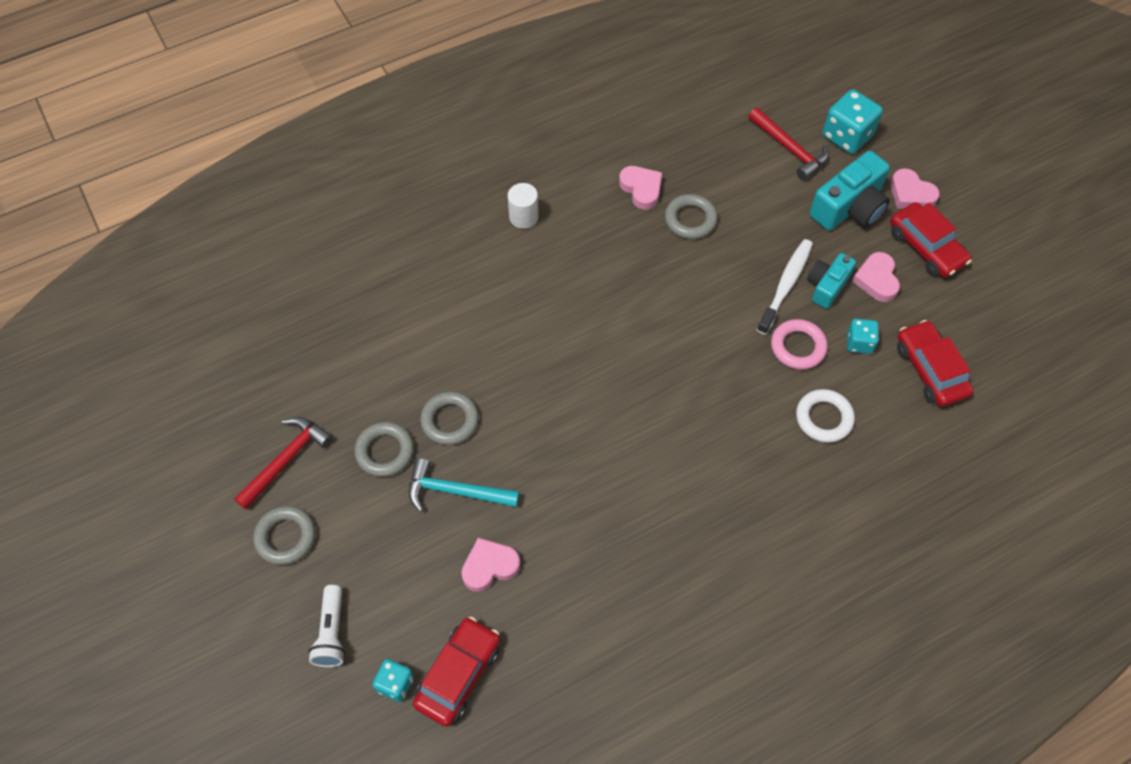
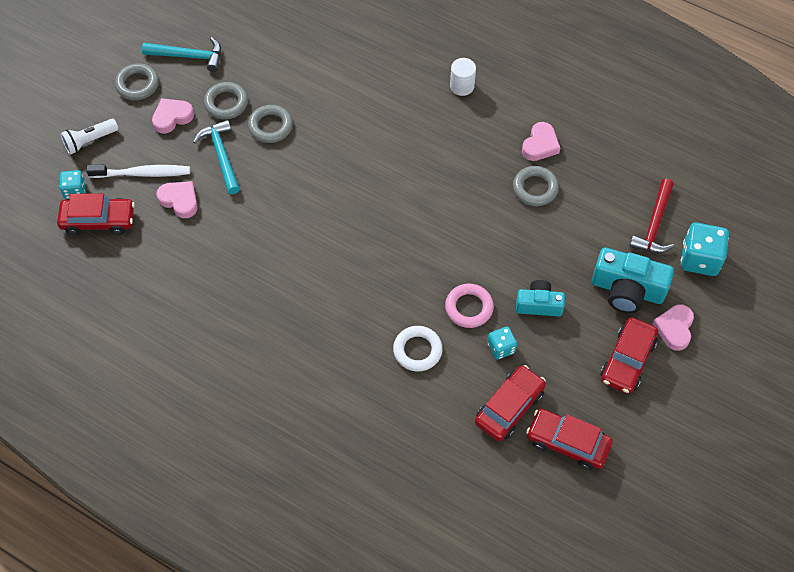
camera: 60 degrees right, 0 degrees up
(286, 460) = (188, 56): red hammer -> turquoise hammer
(785, 286) = (519, 276): white toothbrush -> white toothbrush (142, 173)
(876, 280) = (569, 337): pink heart -> pink heart (172, 117)
(992, 341) = (567, 443): none -> red car

